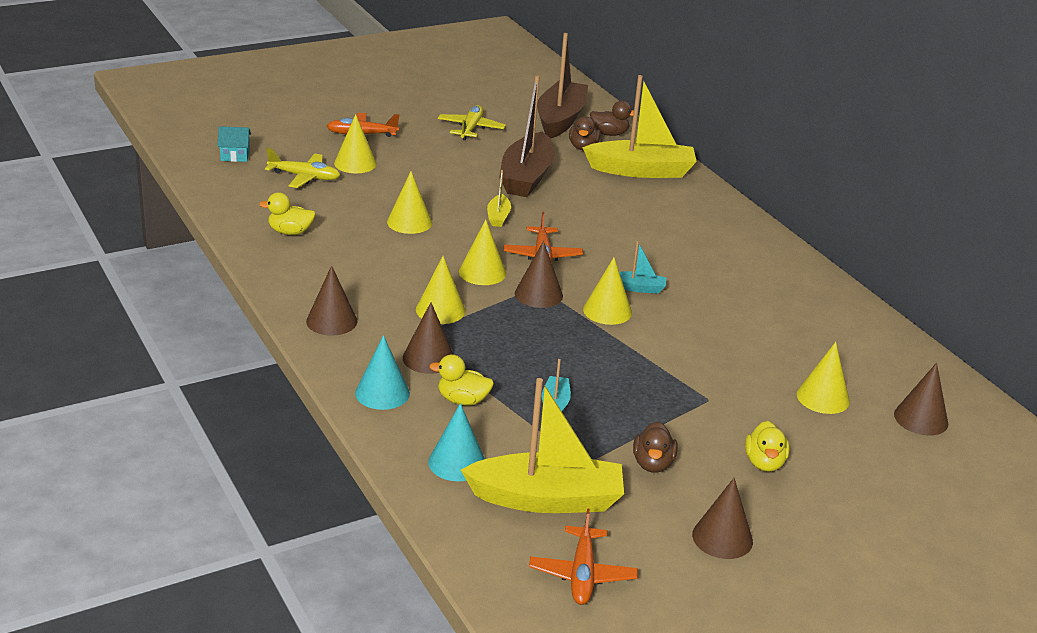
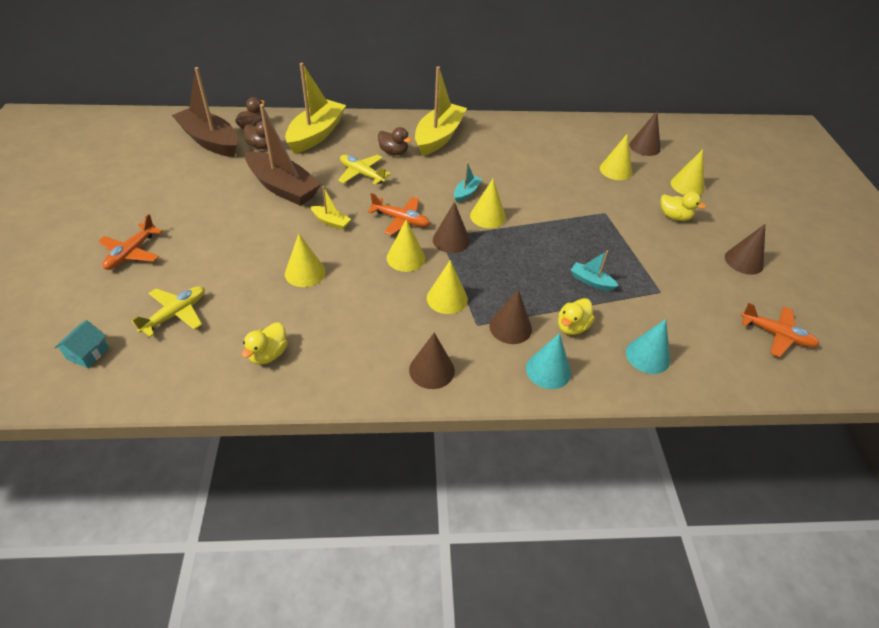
camera: 65 degrees left, 15 degrees up
(355, 163) = (179, 273): yellow cone -> yellow cone (687, 185)
(471, 129) = (181, 188): yellow plane -> yellow plane (362, 174)
(546, 499) = (697, 324): yellow boat -> yellow boat (439, 137)
(653, 464) = (667, 261): brown duck -> brown duck (393, 152)

